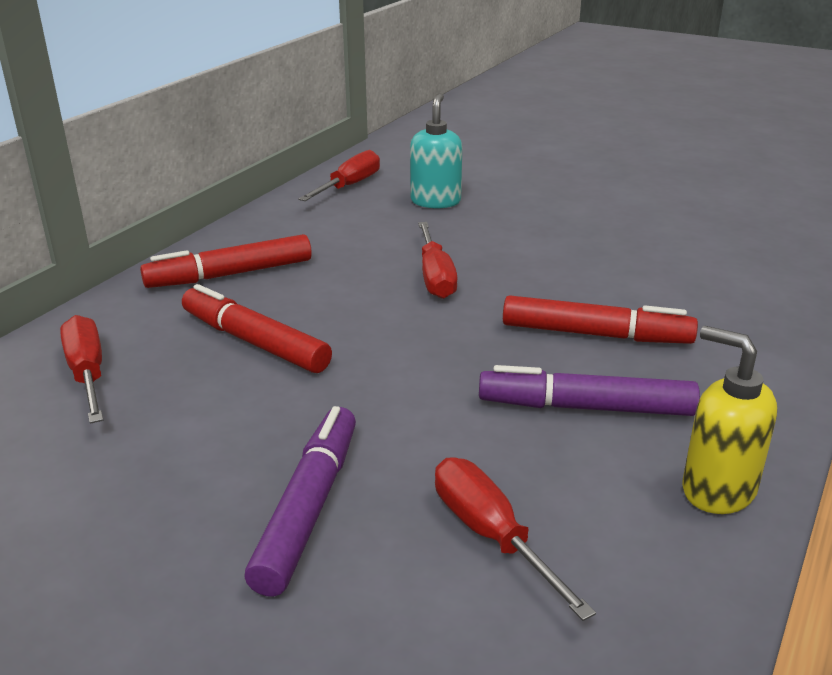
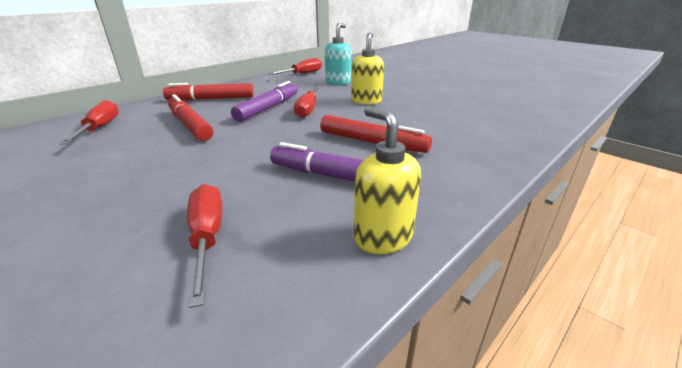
camera: 15 degrees right, 0 degrees up
(309, 508) = (123, 203): purple marker -> purple marker (268, 108)
(521, 243) = (366, 101): none -> yellow soap dispenser

